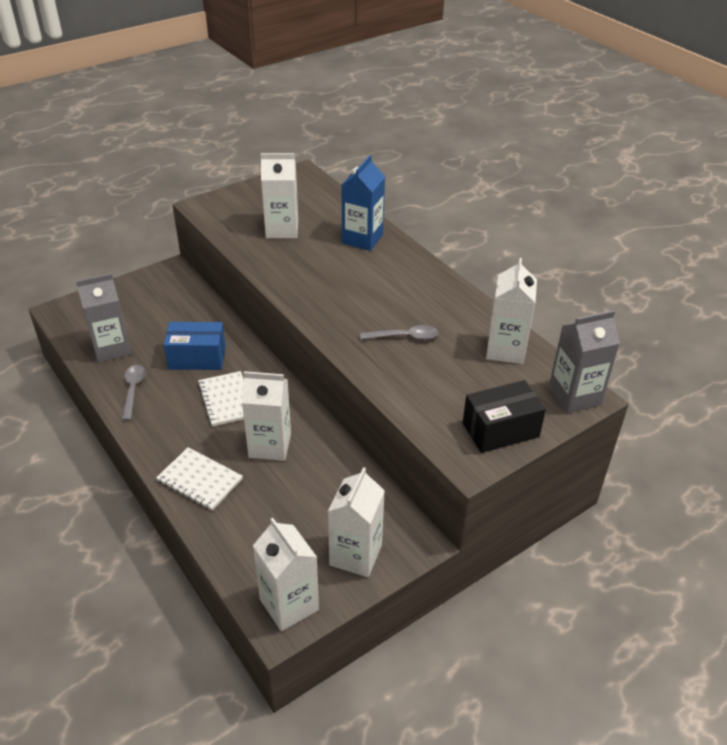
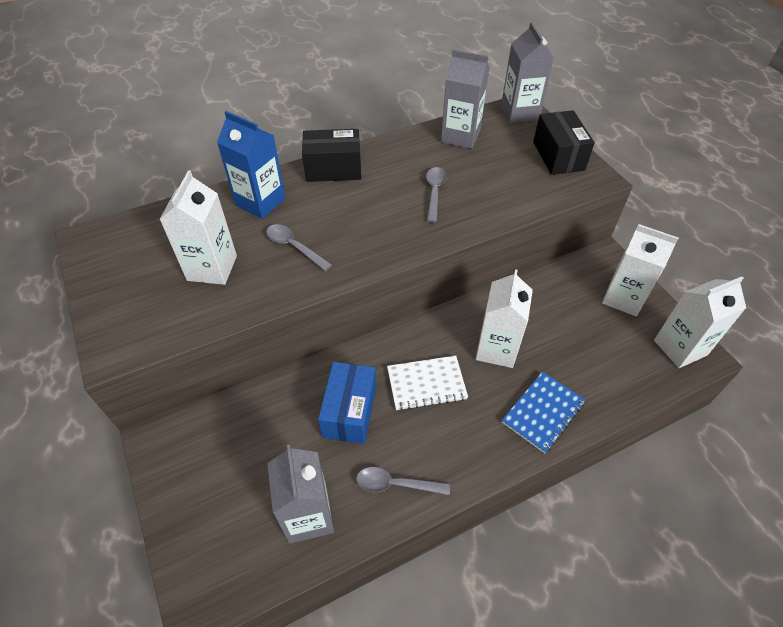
camera: 80 degrees left, 10 degrees up
(200, 480) = (543, 412): white notebook -> blue notebook
(312, 264) = (294, 247): none -> grey spoon
(419, 271) = (333, 169): none -> black box
(505, 350) = (460, 136): white carton -> grey carton

